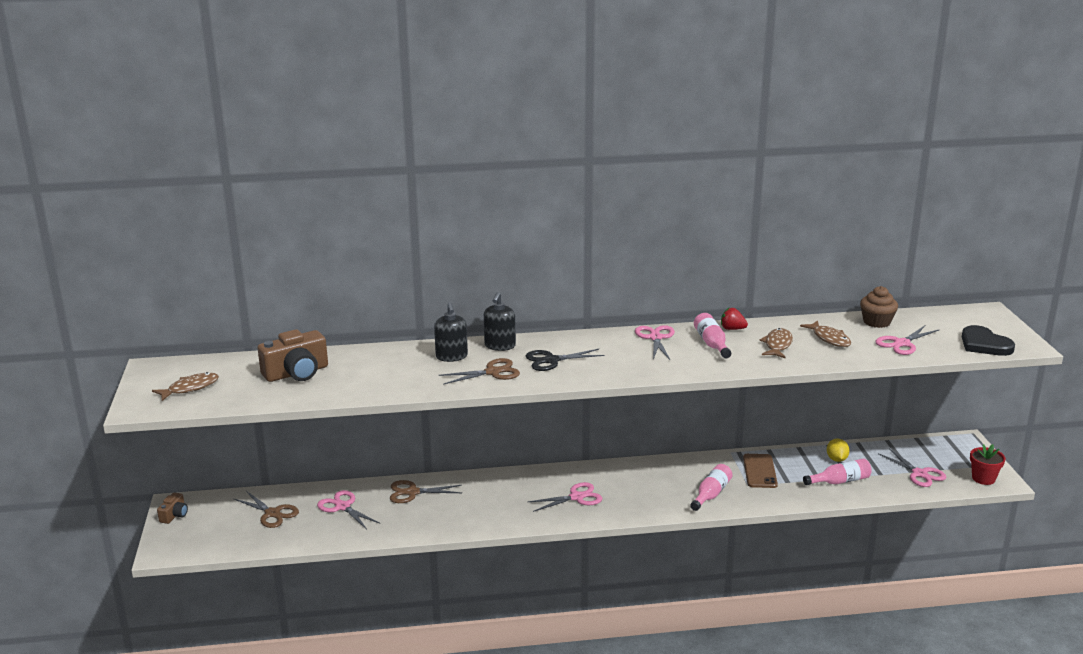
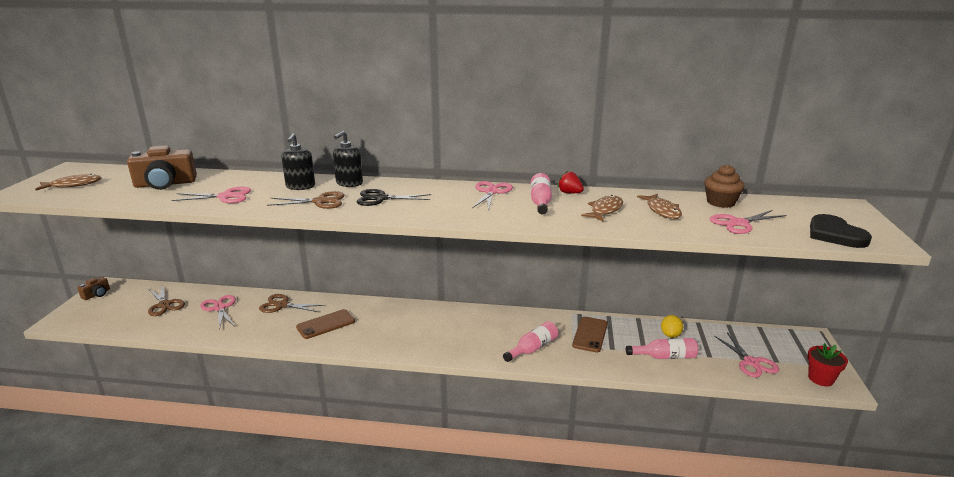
camera: 15 degrees right, 0 degrees up
(479, 505) = (325, 324): none -> brown phone
(577, 497) = (411, 331): pink scissors -> pink scissors (226, 196)

